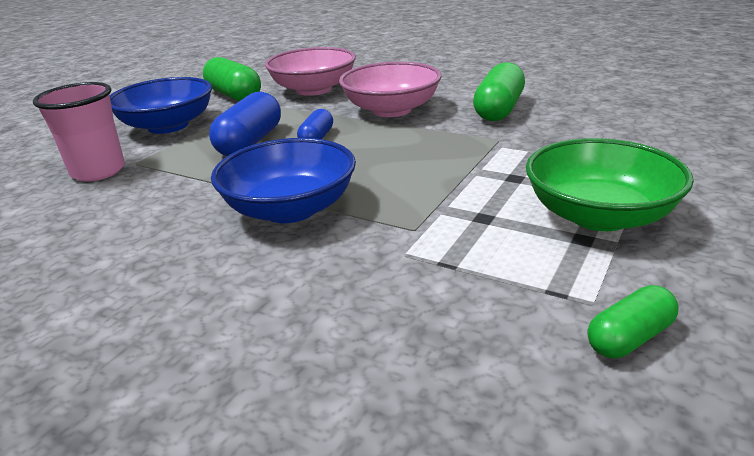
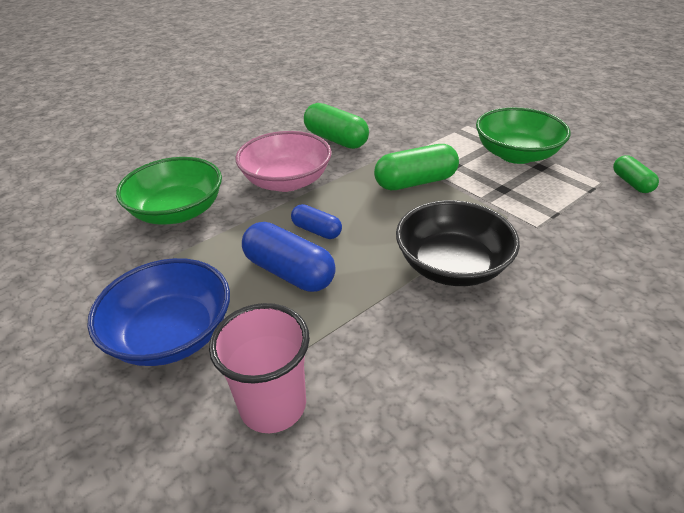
camera: 70 degrees left, 10 degrees up
(234, 95) = (123, 269): green capsule -> green capsule (415, 182)
(290, 209) = (452, 265): blue bowl -> black bowl
(313, 89) = (178, 211): pink bowl -> green bowl

